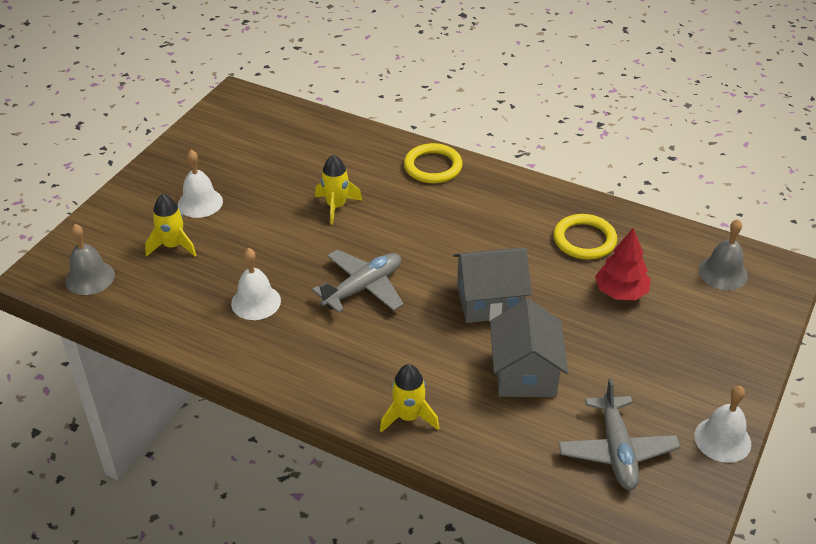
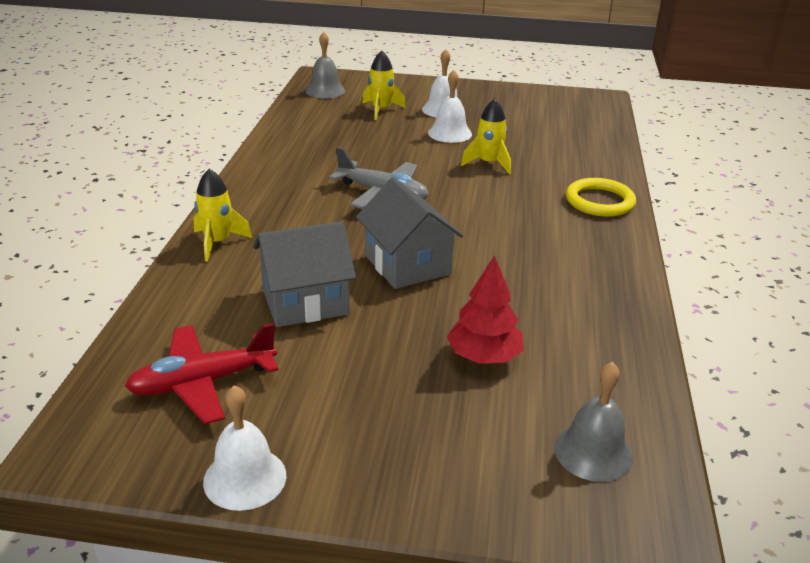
camera: 70 degrees right, 10 degrees down
(256, 302) = (334, 151): white bell -> white bell (450, 133)
(584, 240) = (562, 316): yellow ring -> none
(617, 451) = (202, 383): grey plane -> red plane

